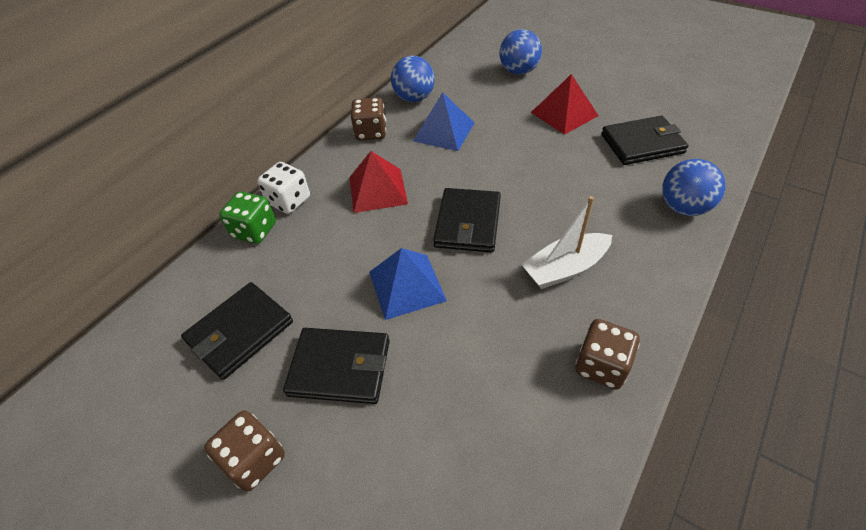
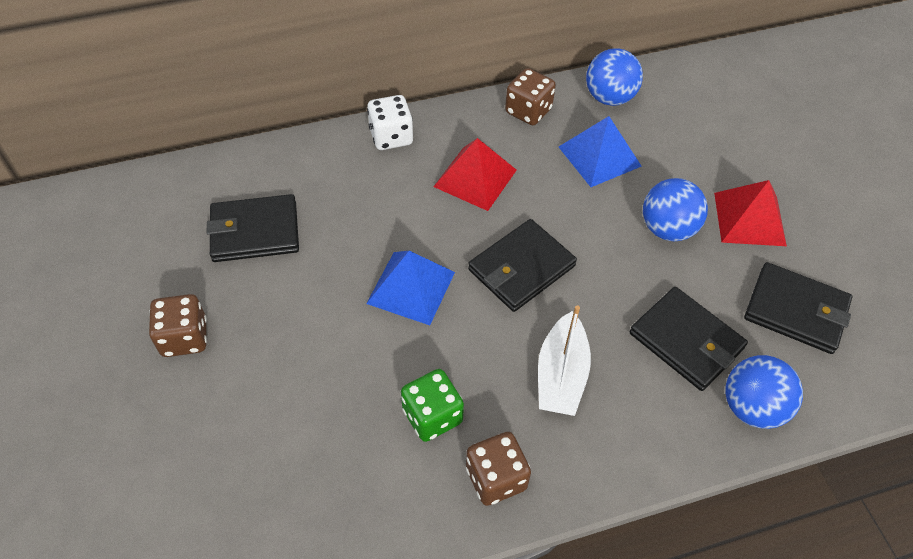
camera: 35 degrees right, 5 degrees up
(254, 230) = (339, 147): green dice -> green dice (432, 416)
(340, 367) = (298, 316): black wallet -> black wallet (686, 341)
(518, 71) = (758, 134): blue ball -> blue ball (667, 229)
(565, 268) = (561, 375): white boat -> white boat turned 90 degrees counterclockwise

